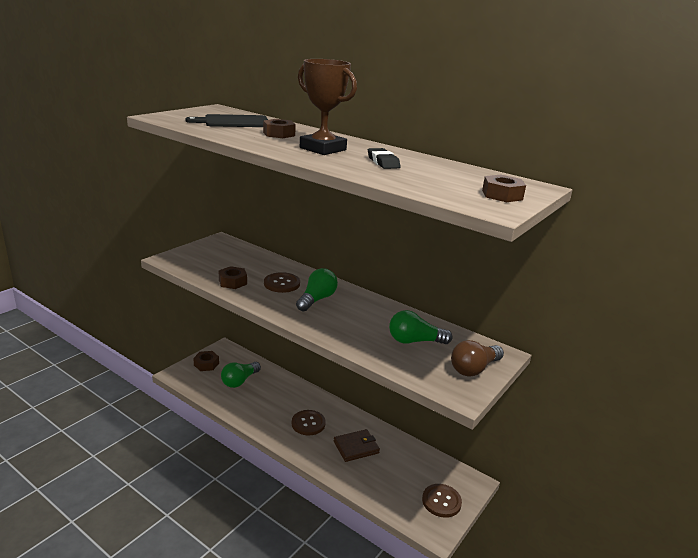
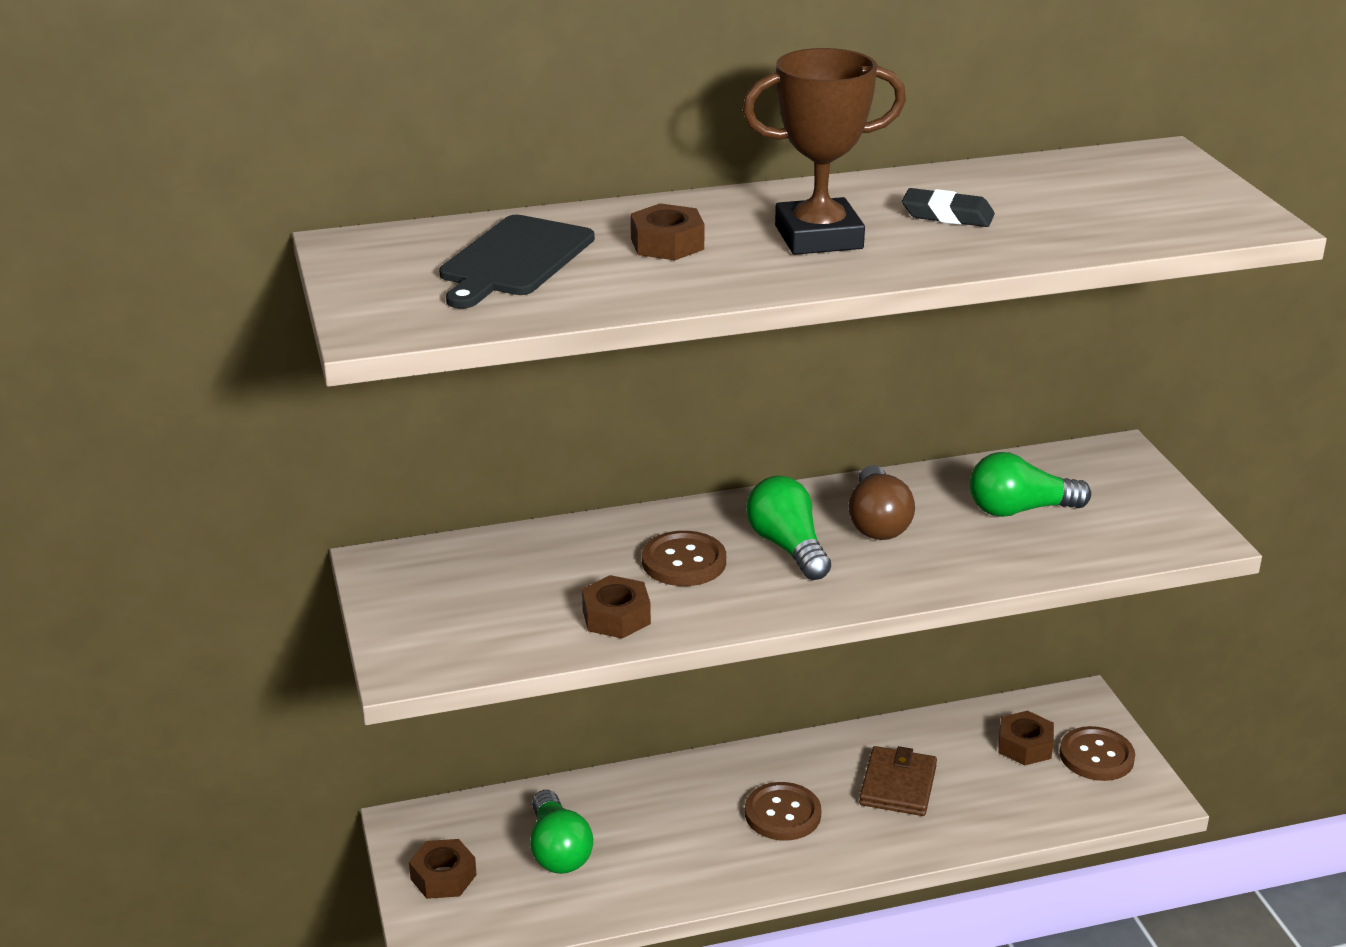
camera: 50 degrees left, 5 degrees up
(414, 341) = (1019, 510): green light bulb -> green light bulb turned 45 degrees clockwise
(474, 369) = (1140, 495): brown light bulb -> brown light bulb (877, 522)
(502, 195) = (1187, 192): brown nut -> brown nut (1025, 746)

